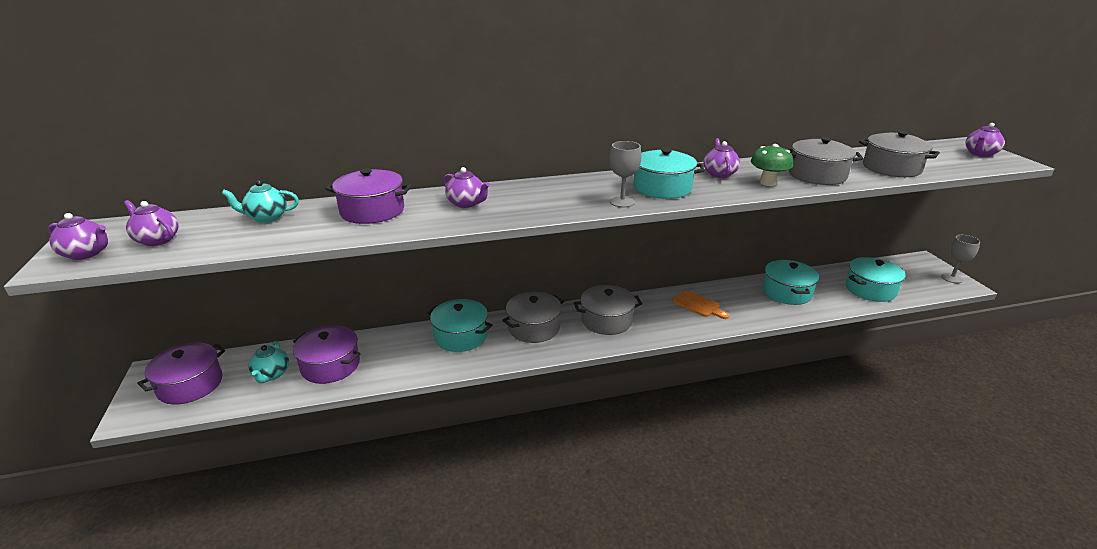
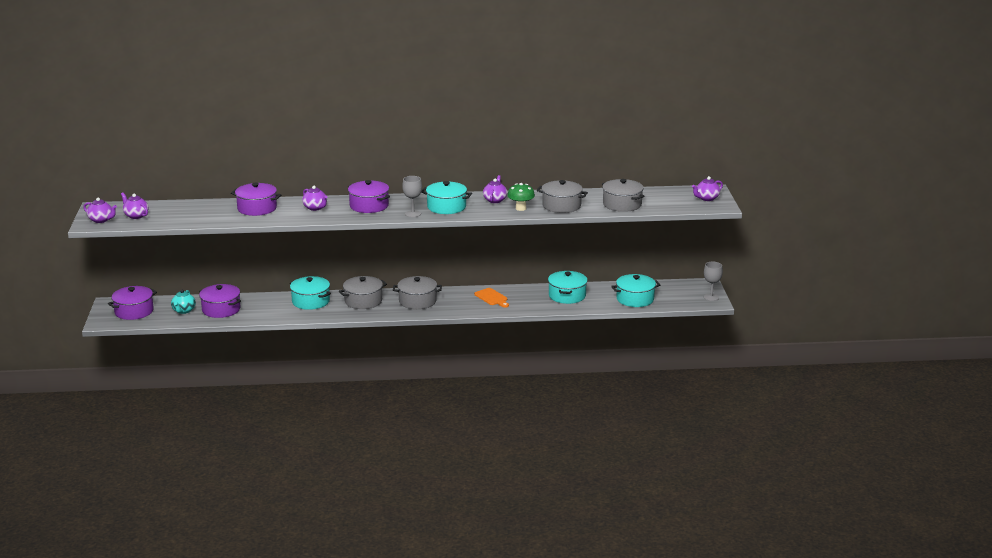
camera: 10 degrees right, 5 degrees down
(266, 217) = (195, 208): turquoise teapot -> none
(547, 194) = (369, 206): none -> purple pot

